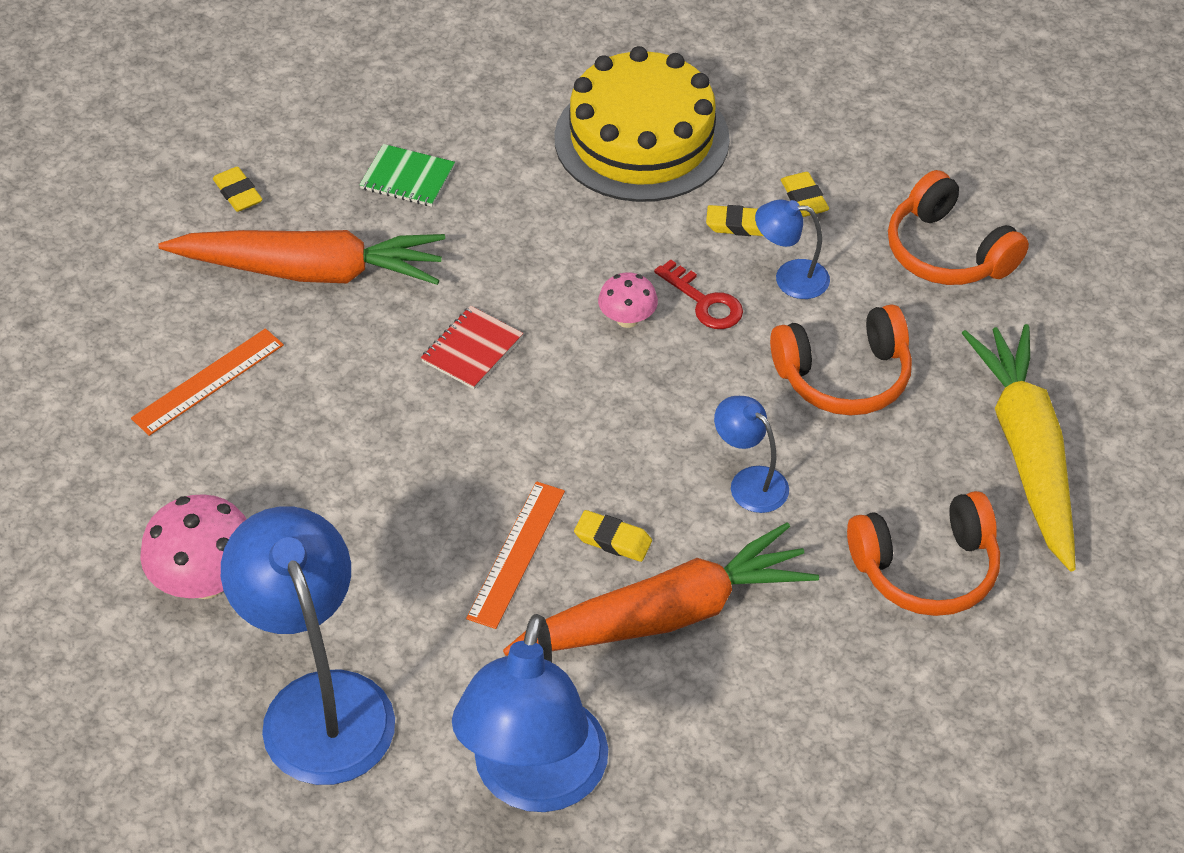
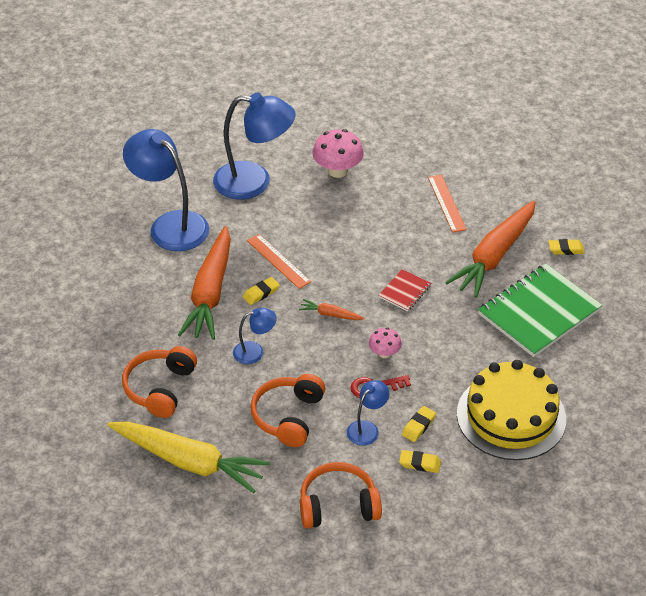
camera: 120 degrees right, 5 degrees down
(407, 178) = (539, 312): green notebook -> green notebook, size x2.19
(472, 349) = (405, 291): red notebook -> red notebook turned 60 degrees clockwise
(594, 421) = (330, 314): none -> orange carrot

